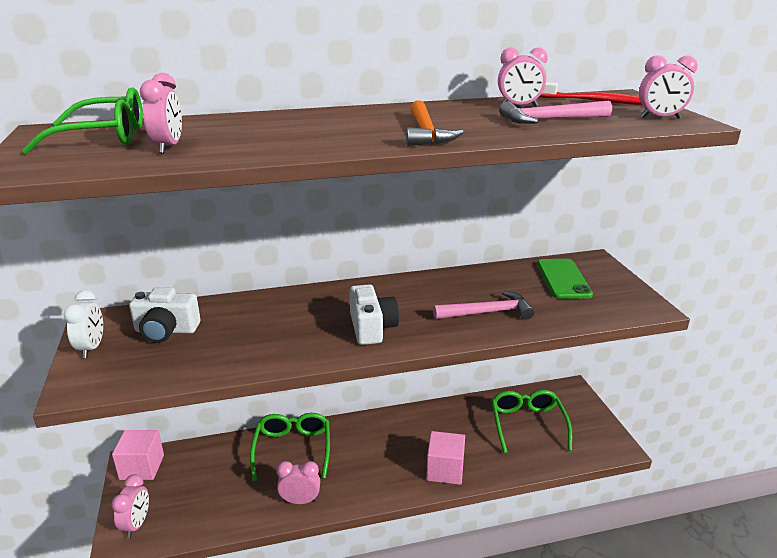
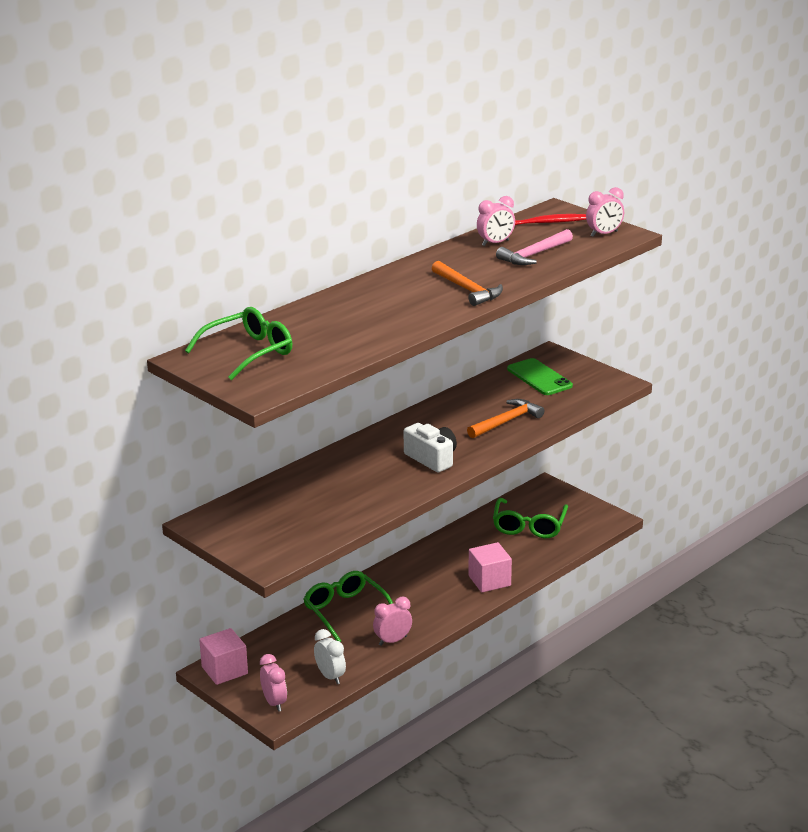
camera: 30 degrees left, 0 degrees up
(91, 348) = (232, 539): white clock -> white clock (330, 676)
(166, 331) = (272, 510): white camera -> none
(168, 147) = (317, 349): pink clock -> none
(487, 312) = (506, 421): pink hammer -> orange hammer
(527, 424) = (529, 526): green glasses -> green glasses turned 135 degrees counterclockwise

